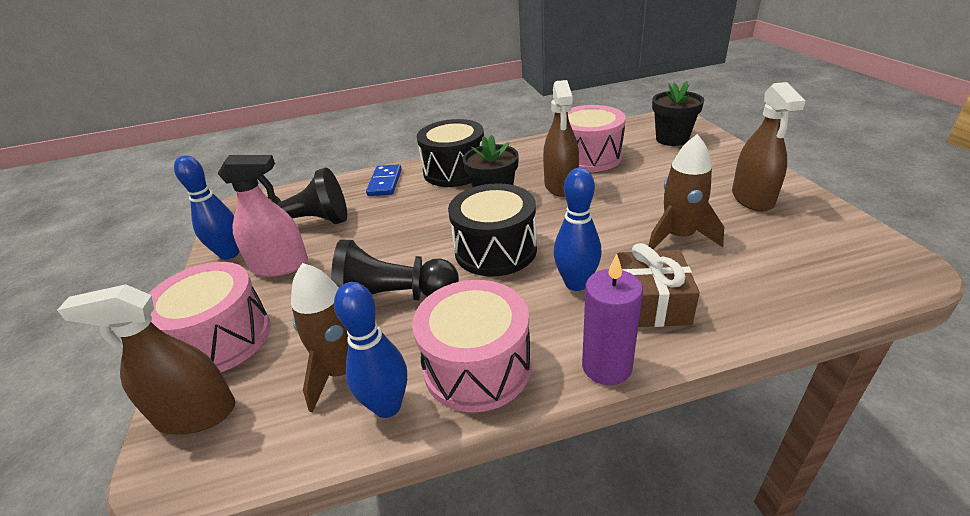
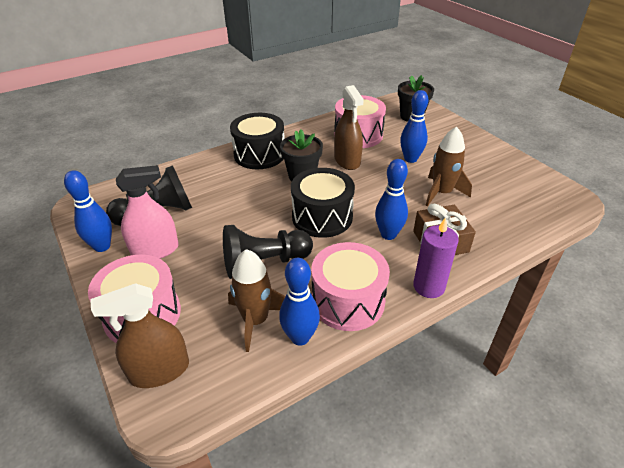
camera: 20 degrees left, 5 degrees up
(385, 182) = (205, 169): blue domino -> none
(649, 190) = (410, 159): none -> blue bowling pin
(752, 198) = (478, 160): brown spray bottle -> none

